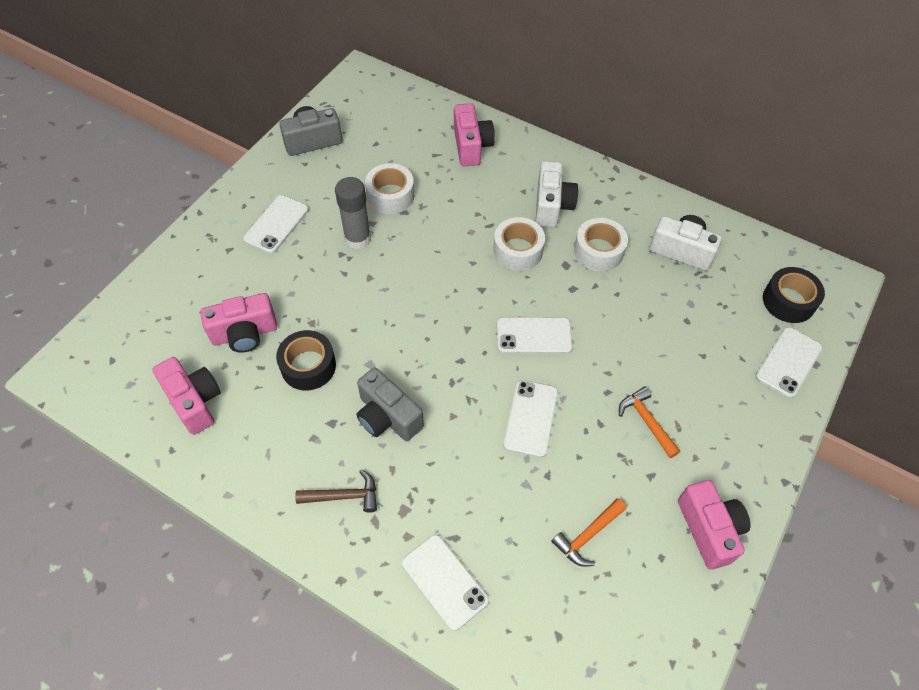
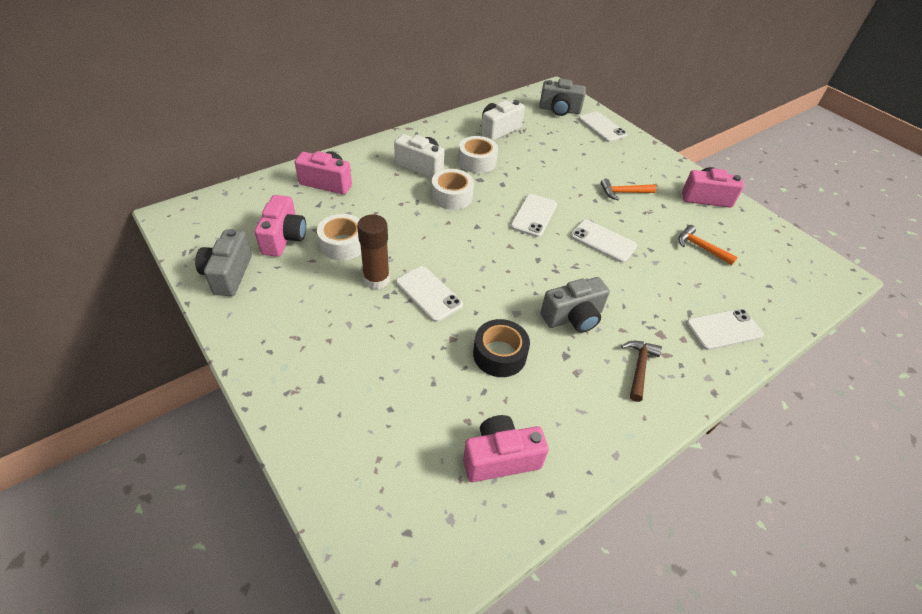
camera: 70 degrees left, 10 degrees down
(245, 334) = (438, 393): pink camera -> pink camera (284, 238)
(276, 224) = (316, 332): white phone -> white phone (428, 294)
(358, 239) = (376, 279): grey glue stick -> brown glue stick
(587, 536) = (700, 247): orange hammer -> orange hammer turned 150 degrees clockwise
(788, 301) = (559, 110): black tape -> grey camera

